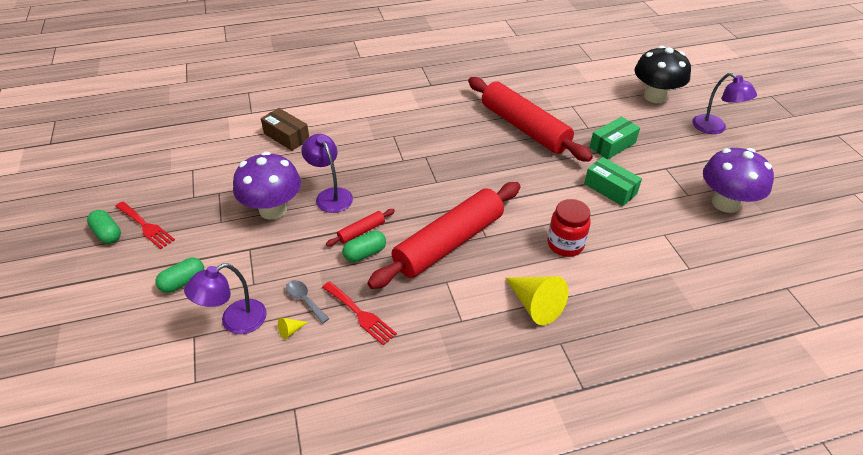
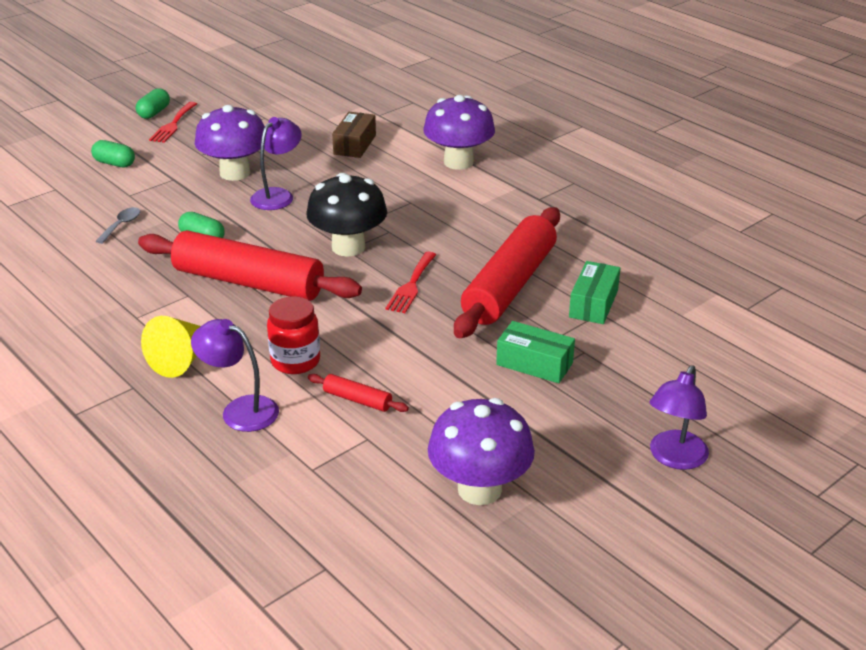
camera: 65 degrees right, 10 degrees down
(235, 321) = (80, 201): purple lamp -> purple lamp (240, 410)
(290, 331) = (81, 230): yellow cone -> none
(356, 100) = (458, 162): none -> purple mushroom
(360, 314) = (117, 259): red fork -> red fork (411, 285)
(361, 231) = (233, 227): red rolling pin -> red rolling pin (357, 400)
(610, 189) = (431, 378): green box -> green box (593, 304)
(655, 96) = (706, 384): black mushroom -> black mushroom (348, 247)

